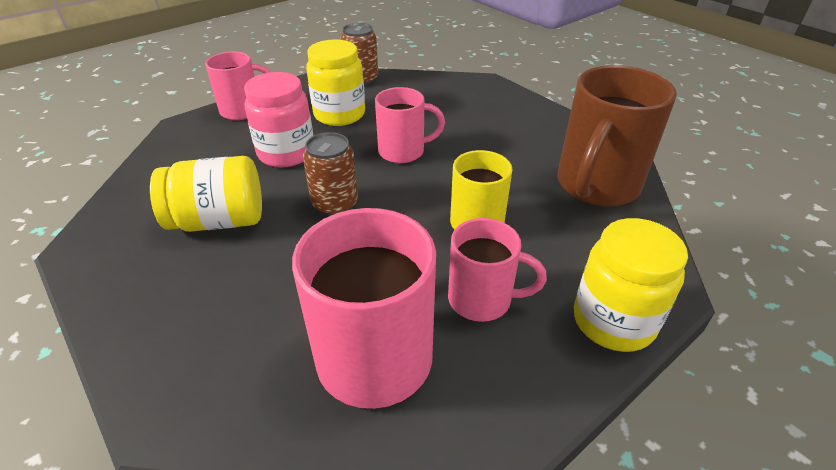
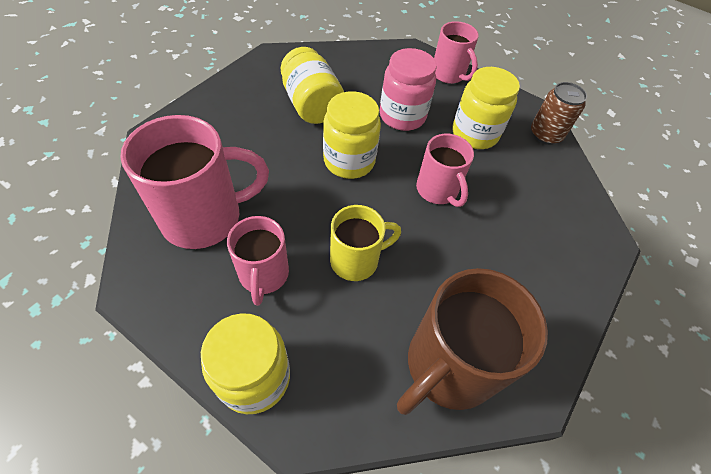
camera: 70 degrees right, 15 degrees up
(335, 204) = (349, 161): brown can -> yellow jar
(596, 186) = (448, 366): brown mug -> brown mug turned 60 degrees counterclockwise

